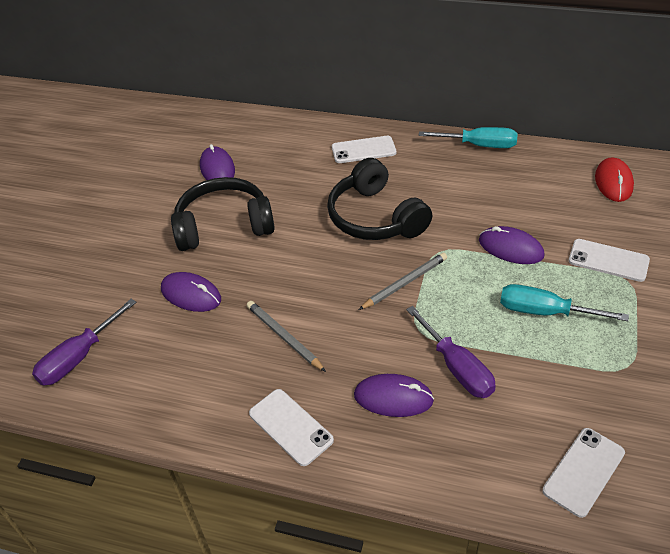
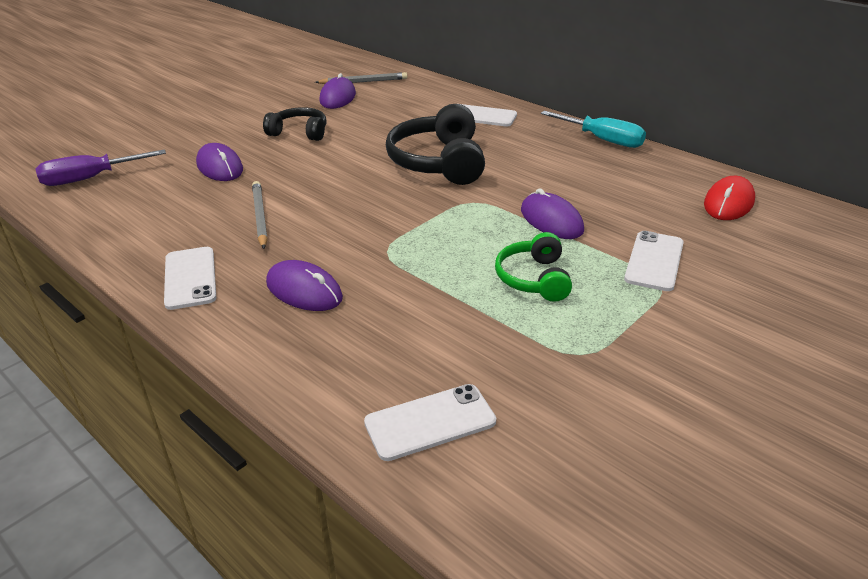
camera: 25 degrees right, 10 degrees down
(224, 225) = (299, 132): black headphones -> black headphones, size x0.59
(405, 283) = (413, 214): grey pencil -> grey pencil (363, 82)
(456, 367) = (391, 290): purple screwdriver -> none
(544, 312) = (533, 278): turquoise screwdriver -> green headphones
(608, 260) = (654, 261): white phone -> white phone turned 60 degrees clockwise

